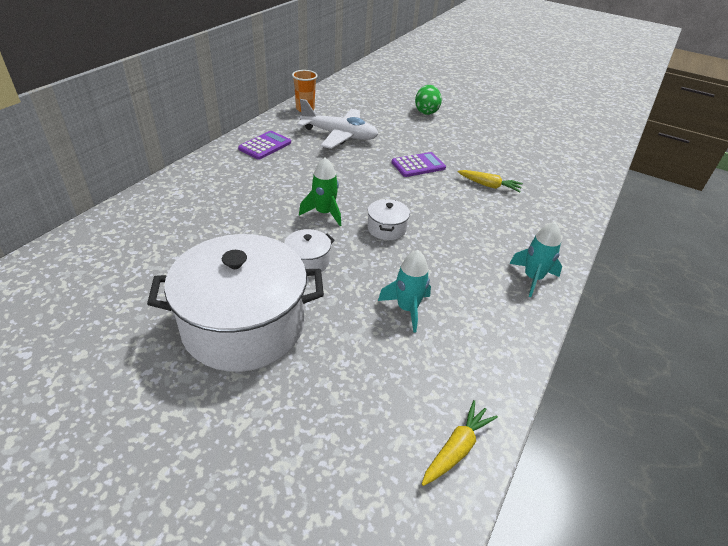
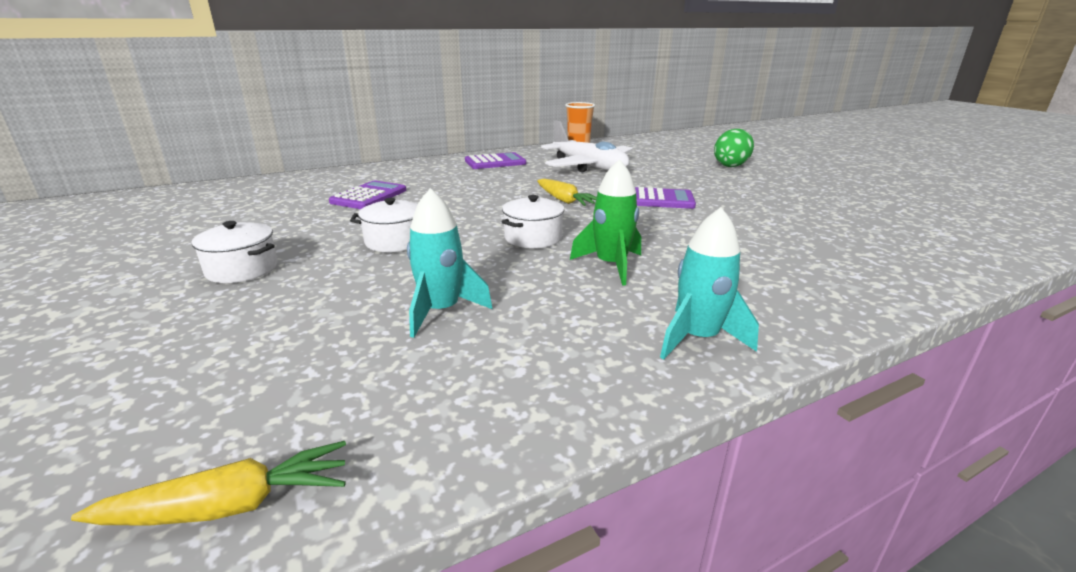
camera: 35 degrees right, 15 degrees down
(222, 218) = (369, 196): none -> purple calculator
(244, 325) = (242, 269): white pot -> white pot, size x0.41
(324, 213) = (477, 212): green rocket -> green rocket (611, 265)
(489, 186) = (746, 232): yellow carrot -> yellow carrot (564, 200)

